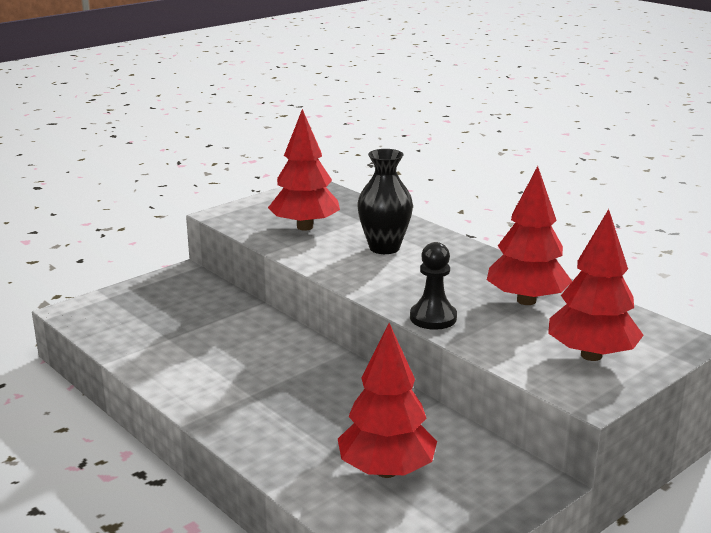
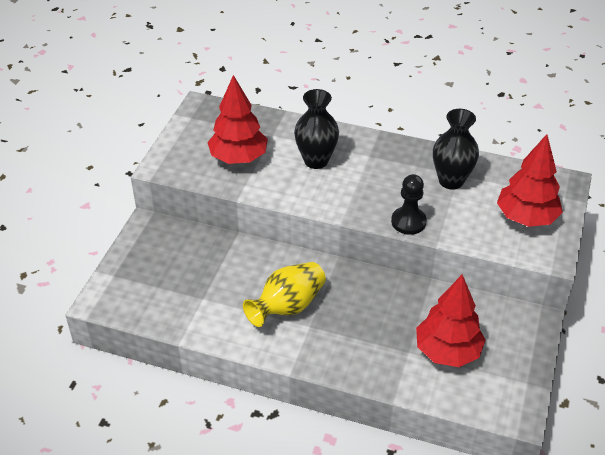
camera: 30 degrees left, 20 degrees up
(246, 371) = (287, 306): none -> yellow vase
(526, 300) = (451, 181): red tree -> black vase

